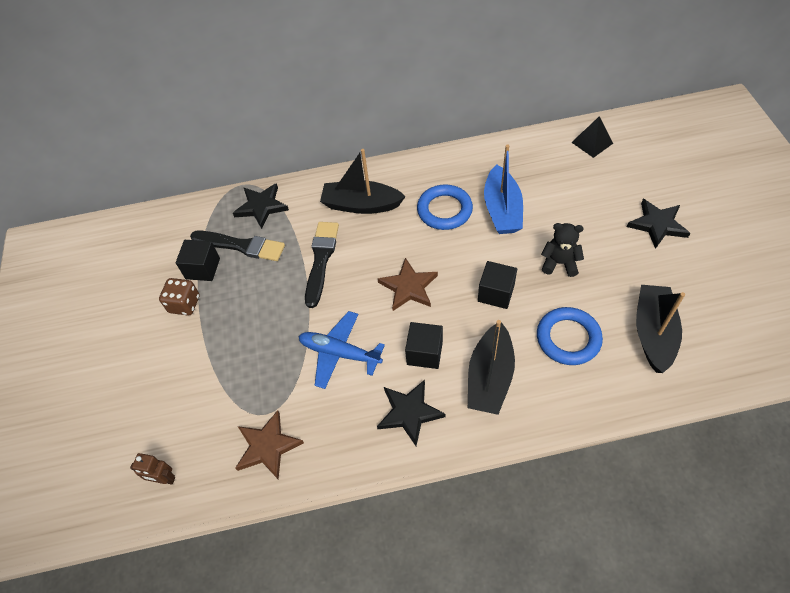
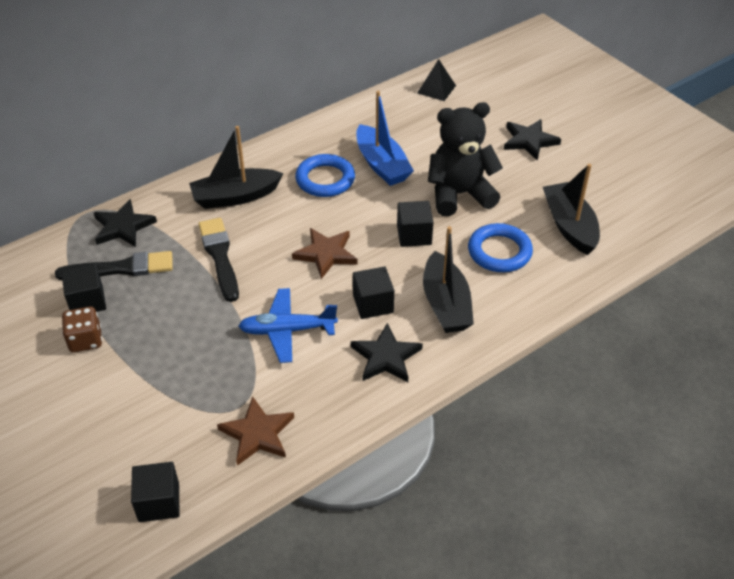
camera: 30 degrees left, 10 degrees down
(164, 479) = (159, 502): brown robot -> black cube
(559, 263) = (459, 194): black teddy bear -> black teddy bear, size x1.82

